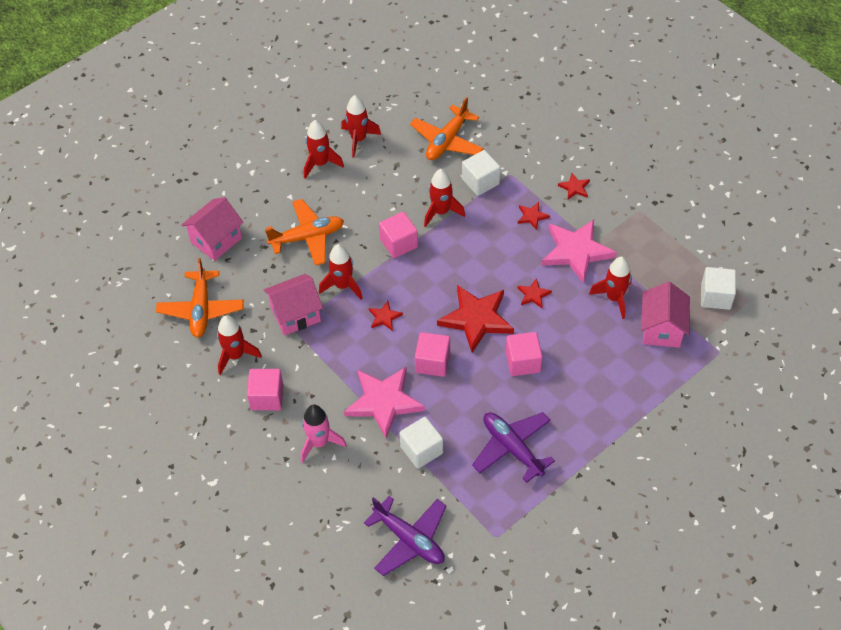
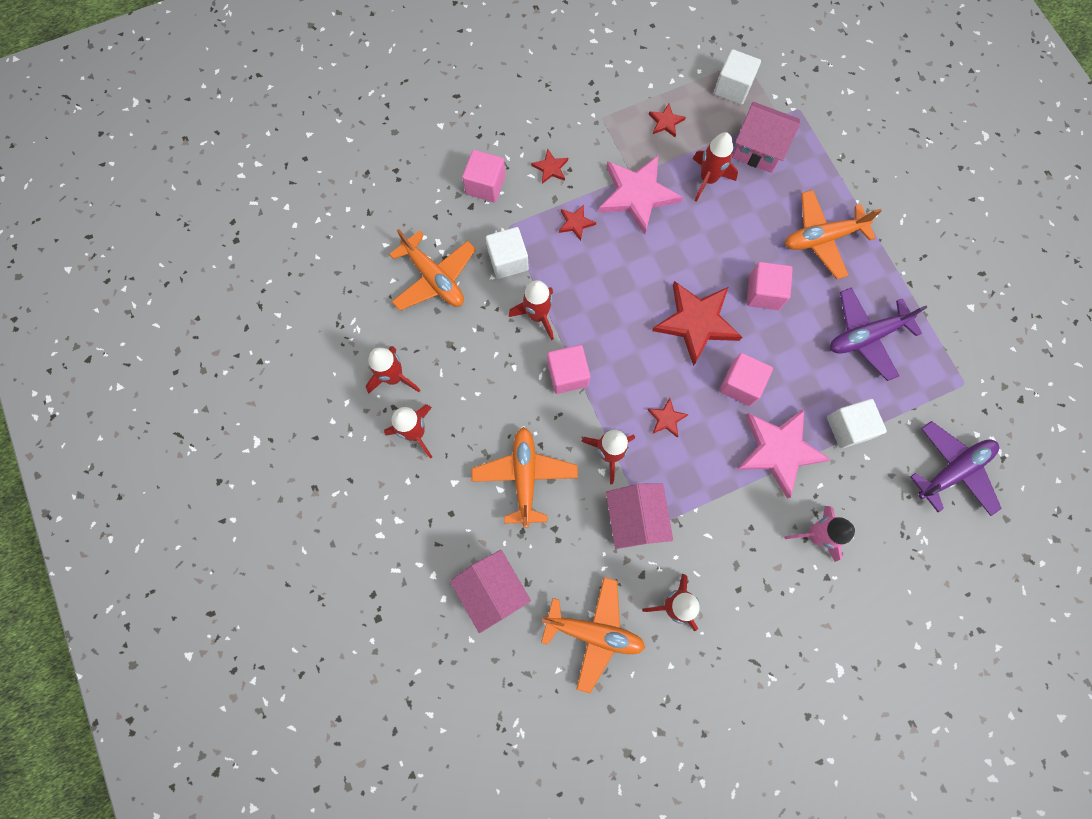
camera: 75 degrees left, 20 degrees up
(267, 397) = (741, 580): pink cube -> pink cube (485, 185)
(533, 295) = (681, 255): red star -> red star (665, 122)
(594, 396) = (822, 238): none -> orange plane

